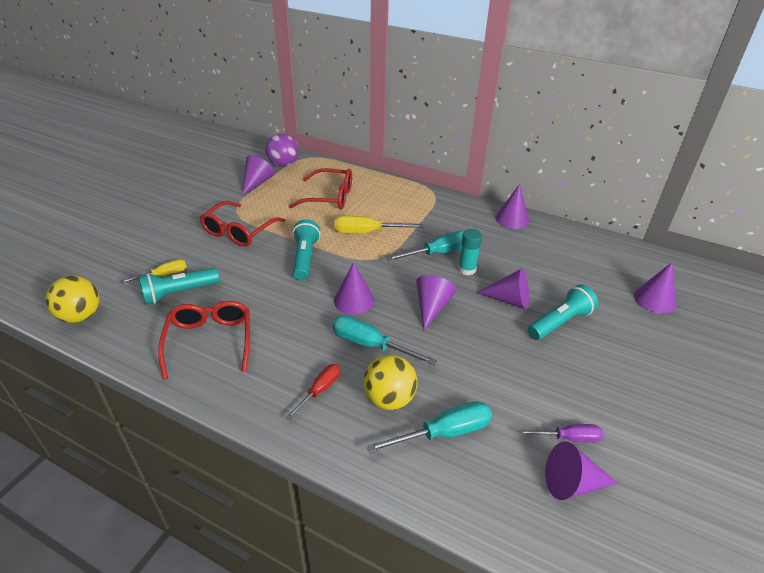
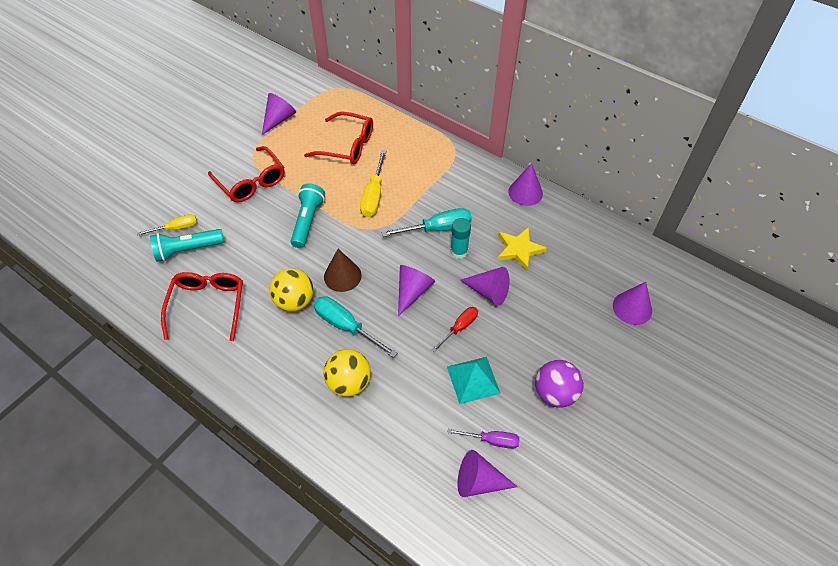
camera: 10 degrees right, 15 degrees up
(80, 316) = (102, 265): yellow ball -> yellow ball (295, 301)
(239, 231) = (251, 182): red glasses -> red glasses turned 75 degrees counterclockwise
(283, 164) = (309, 96): purple ball -> purple ball (555, 393)
(320, 390) = (292, 366): red screwdriver -> red screwdriver (459, 328)
(354, 300) = (342, 276): purple cone -> brown cone
(367, 232) = (374, 195): yellow screwdriver -> yellow screwdriver turned 90 degrees counterclockwise
(444, 433) = (387, 421): turquoise screwdriver -> none
(524, 263) = (519, 250): none -> yellow star
(524, 380) = (473, 379): none -> turquoise pyramid
(560, 322) = (528, 323): turquoise flashlight -> none

